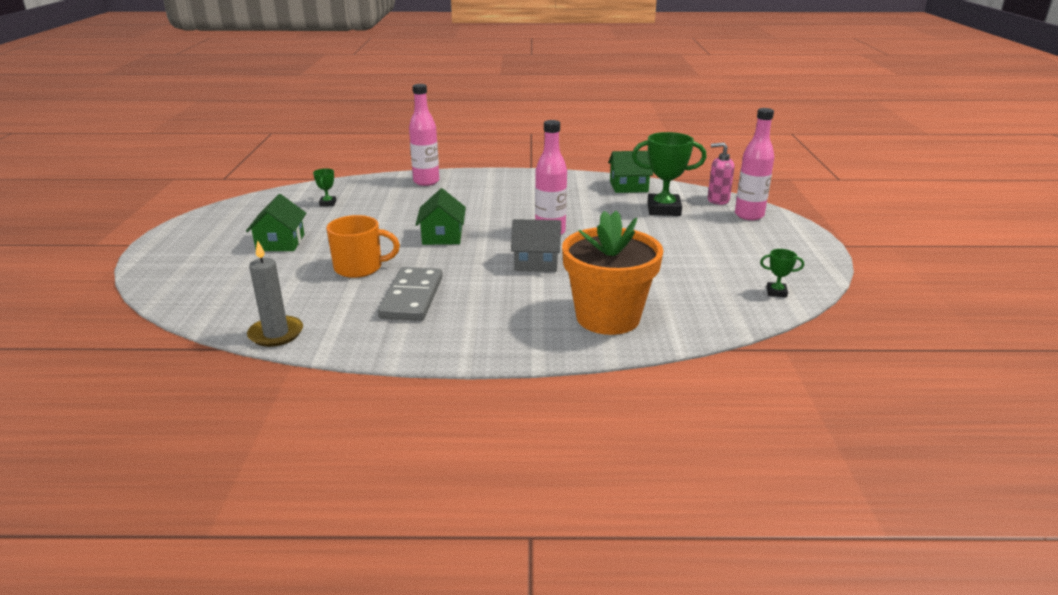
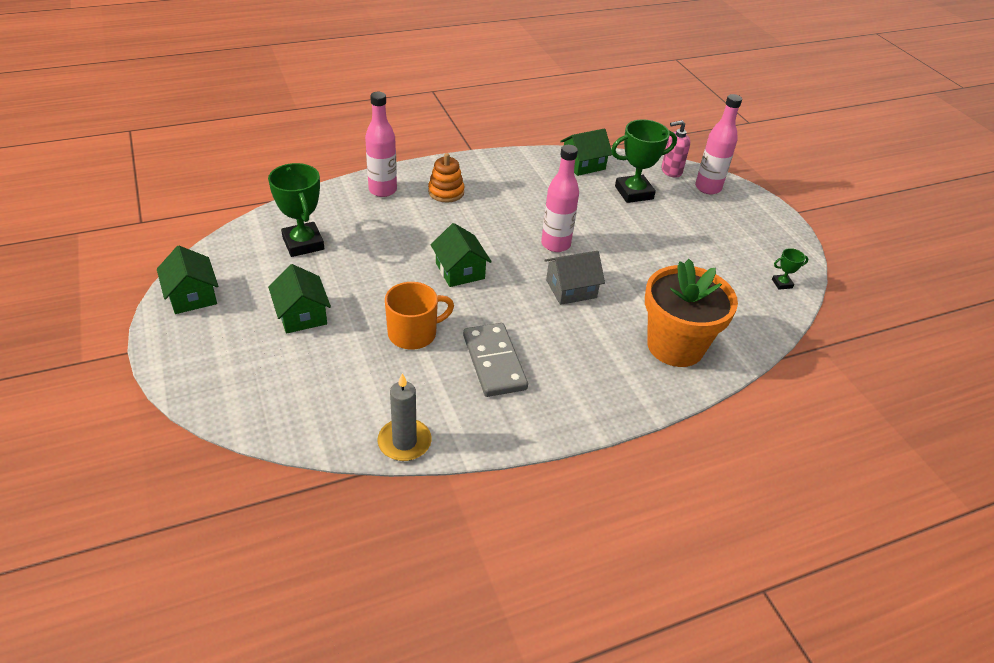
camera: 25 degrees left, 15 degrees up
(211, 220) = (192, 296): none -> green house
(328, 203) = (303, 243): green trophy -> green trophy, size x2.14
(480, 189) = (446, 192): none -> orange stacking toy

